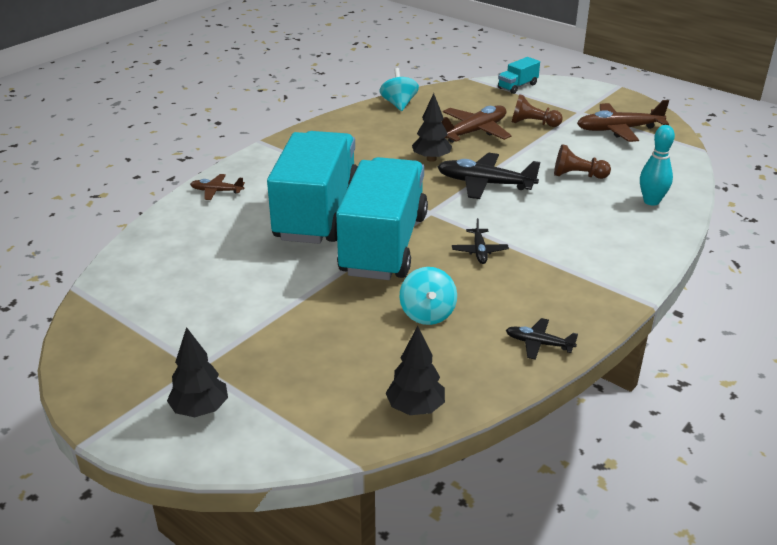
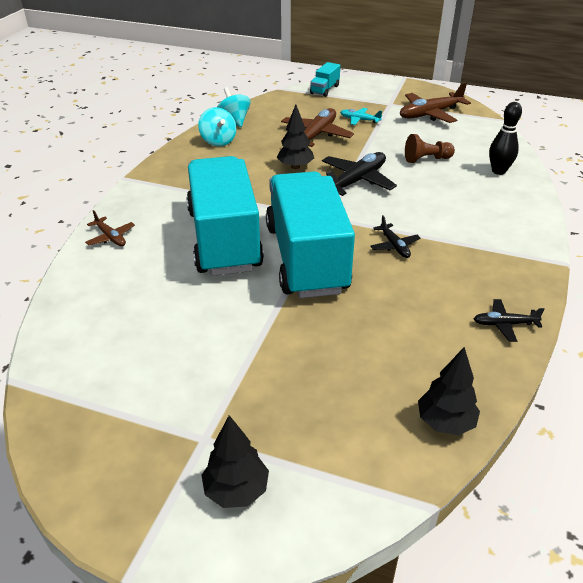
camera: 20 degrees left, 5 degrees up
(217, 191) = (110, 237): brown plane -> brown plane turned 120 degrees counterclockwise
(427, 314) = (391, 319): turquoise spinning top -> turquoise spinning top (218, 141)
(485, 184) = (356, 181): black plane -> black plane turned 135 degrees clockwise
(533, 123) = (359, 120): brown pawn -> turquoise plane
(651, 201) = (498, 171): turquoise bowling pin -> black bowling pin

